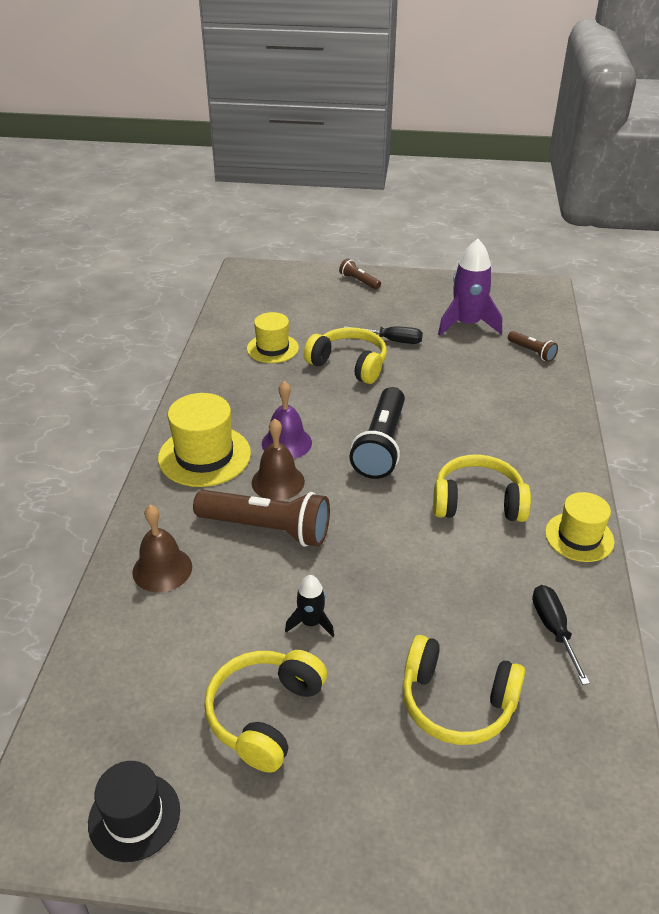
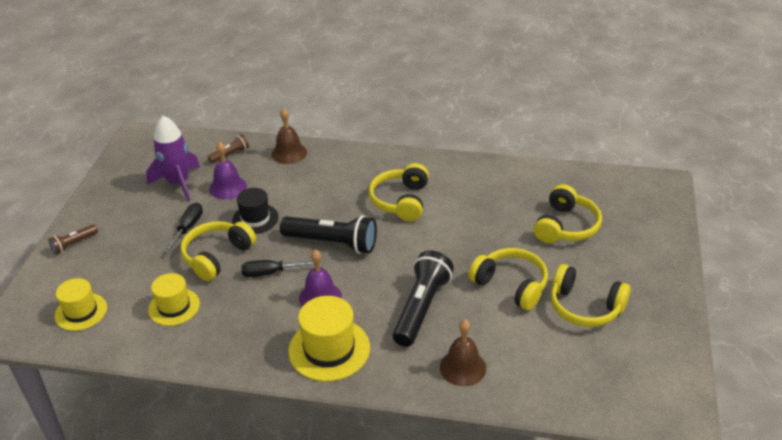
camera: 85 degrees left, 0 degrees up
(134, 816) = (663, 364): black hat -> black hat (255, 219)
(267, 529) = (421, 308): brown flashlight -> black flashlight
(278, 482) = (368, 302): brown bell -> brown bell (289, 153)
(311, 623) = (511, 285): black rocket -> yellow headphones
(469, 357) = (228, 187): none -> purple bell
(553, 630) = (511, 184): black screwdriver -> black screwdriver (271, 273)
(579, 537) = (436, 163): yellow hat -> yellow hat (81, 312)

